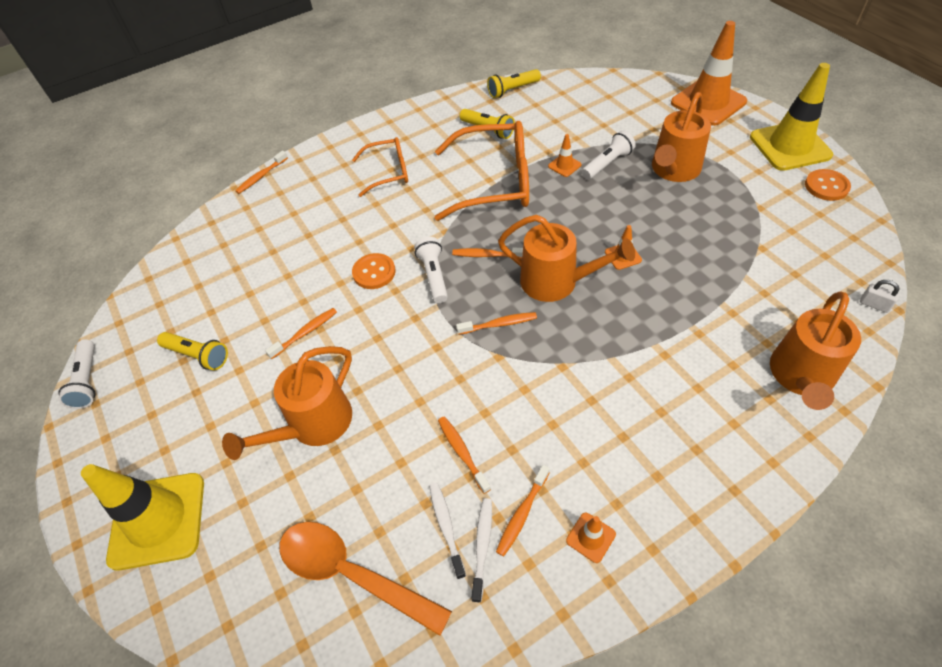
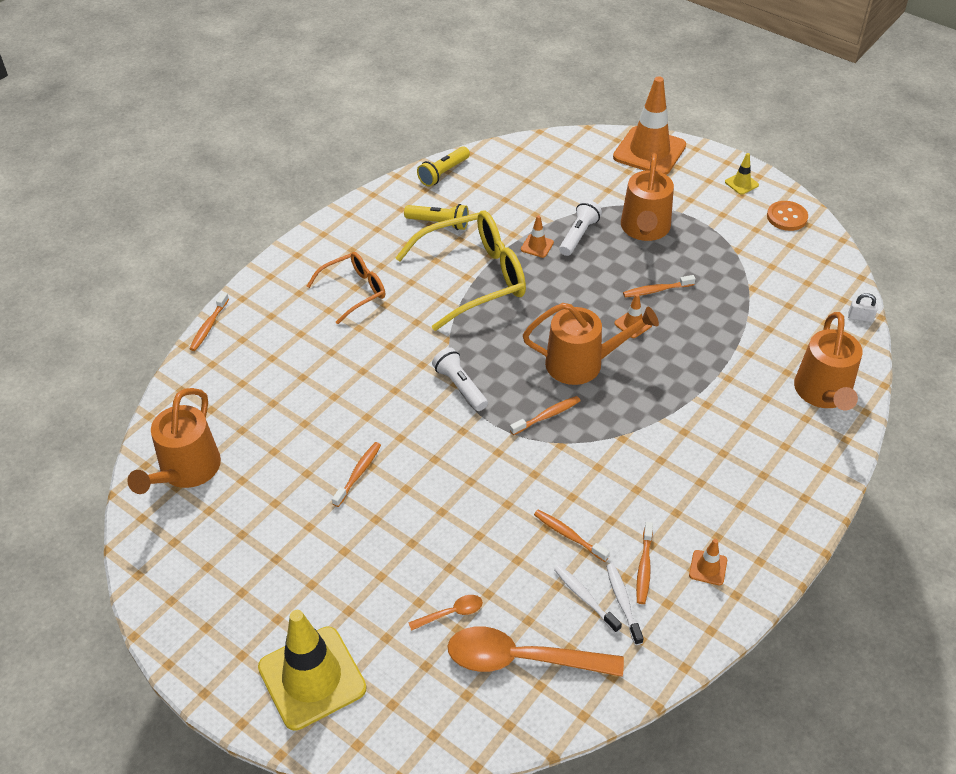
camera: 25 degrees left, 5 degrees down
(88, 380) = (147, 582): white flashlight -> none
(198, 355) = (255, 525): yellow flashlight -> none
(311, 498) = (451, 613): none -> orange spoon
(314, 424) = (417, 552): orange watering can -> orange watering can (186, 471)
(374, 272) = (396, 398): orange button -> none
(487, 255) = (503, 354): orange toothbrush -> orange toothbrush (656, 290)
(495, 182) = (474, 278): orange glasses -> yellow glasses
(790, 146) = (741, 183): yellow traffic cone -> yellow traffic cone, size x0.42

